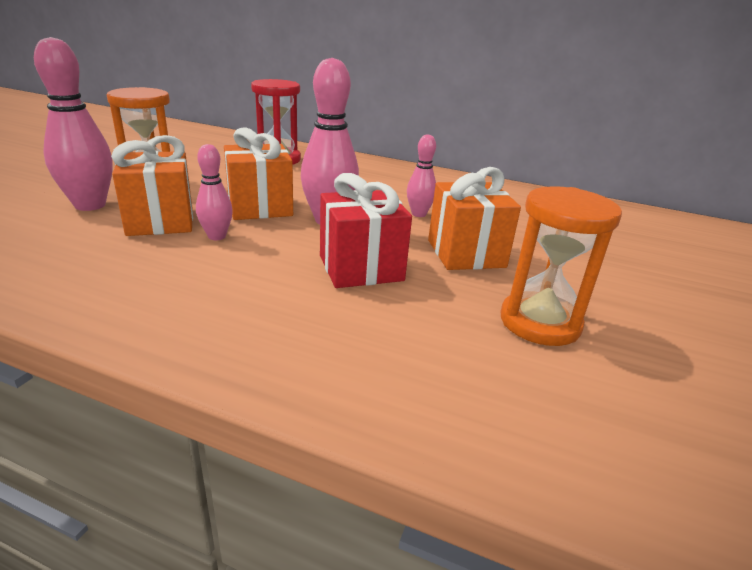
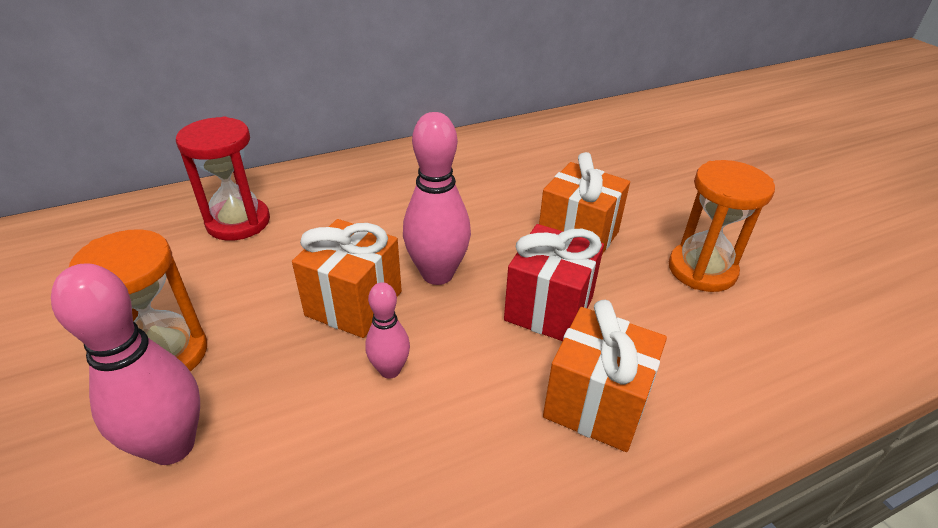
camera: 45 degrees left, 10 degrees up
(160, 221) = (300, 398): orange gift -> orange gift (596, 404)
(418, 214) = (483, 214): pink bowling pin -> none

